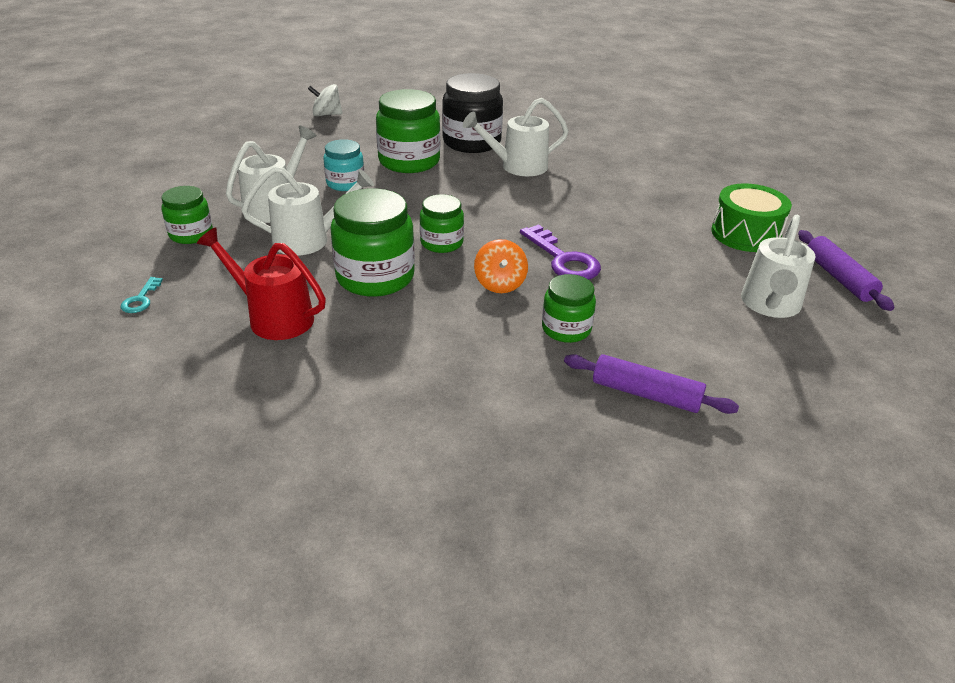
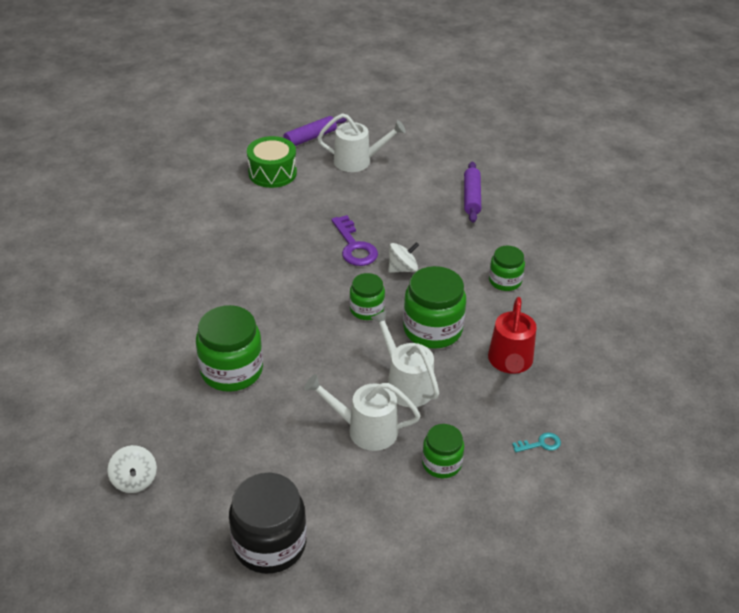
camera: 110 degrees left, 5 degrees up
(345, 183) = (298, 399): turquoise jar -> none
(471, 142) = (169, 339): black jar -> black jar (270, 544)
(500, 284) = (402, 269): orange spinning top -> white spinning top
(517, 166) = (212, 298): white watering can -> none
(563, 259) = (354, 246): purple key -> purple key turned 120 degrees clockwise
(566, 329) = (433, 232): green jar -> green jar (505, 281)

